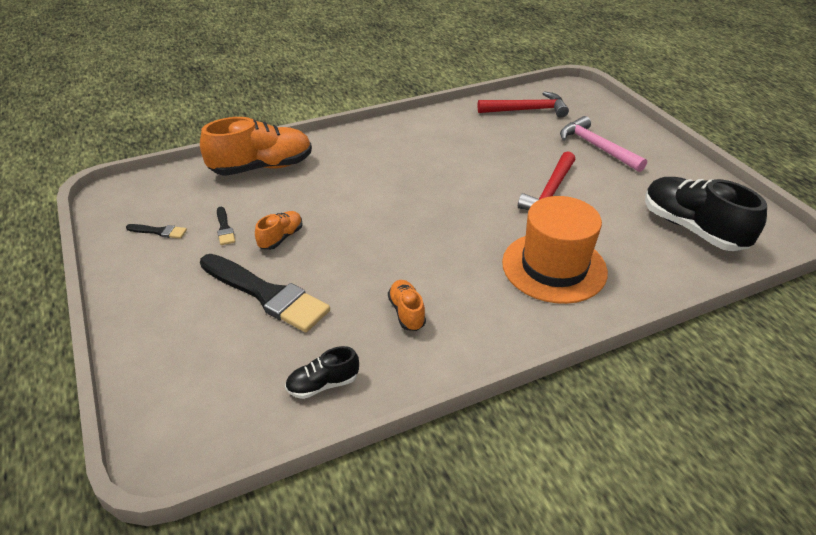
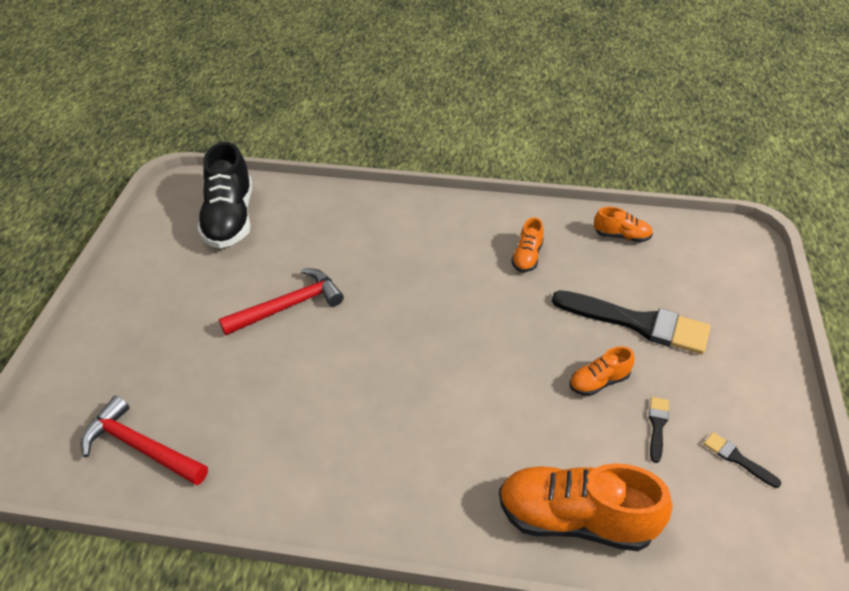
camera: 145 degrees left, 5 degrees up
(266, 294) = (637, 323): black brush -> black brush turned 135 degrees clockwise
(323, 384) = (621, 236): black shoe -> orange shoe
(554, 267) = (378, 239): orange hat -> none
(596, 147) = (163, 339): pink hammer -> none

